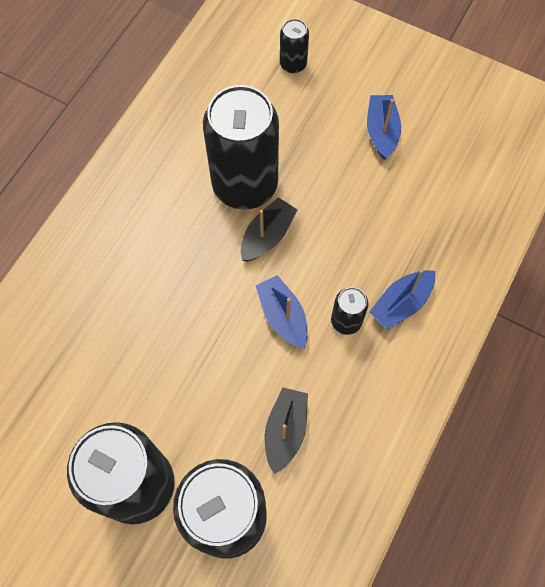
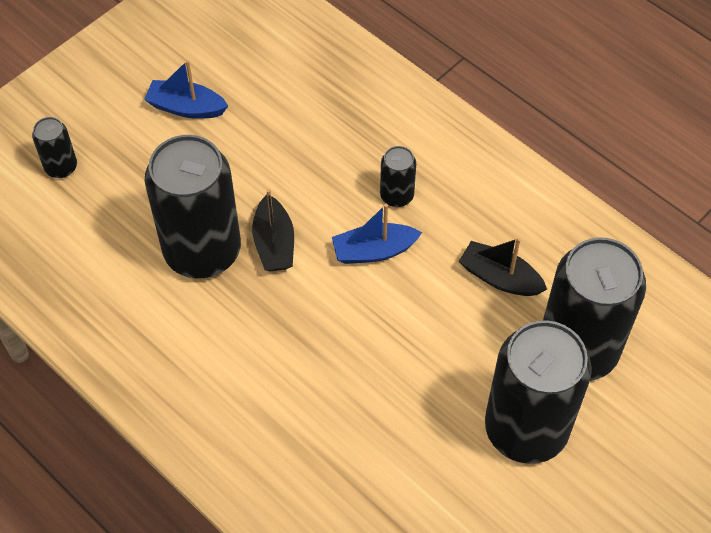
camera: 75 degrees left, 10 degrees down
(267, 236) = (274, 243): black boat -> black boat turned 150 degrees counterclockwise
(401, 303) = (392, 144): blue boat -> none

